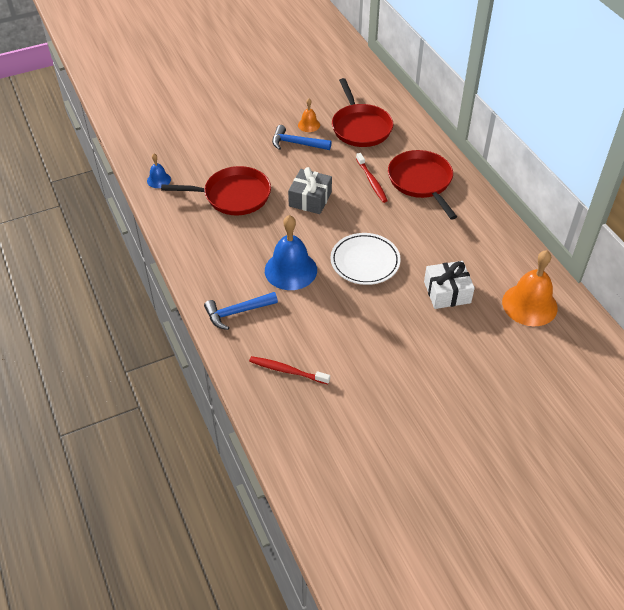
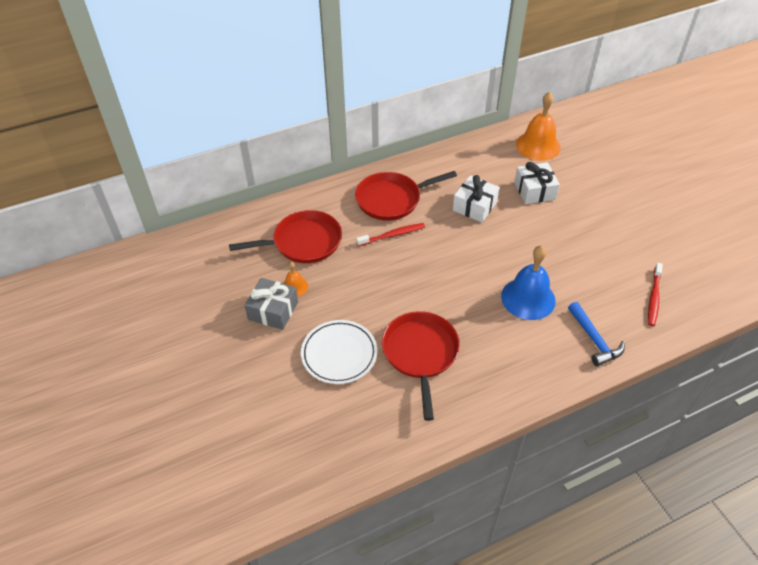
camera: 90 degrees left, 0 degrees up
(158, 180) = (395, 436): blue bell -> none
(296, 143) = (328, 297): blue hammer -> none
(310, 199) = (422, 284): grey gift -> grey gift (273, 310)
(365, 262) = (507, 242): white plate -> white plate (339, 354)
(417, 241) = (474, 206): none -> white gift

